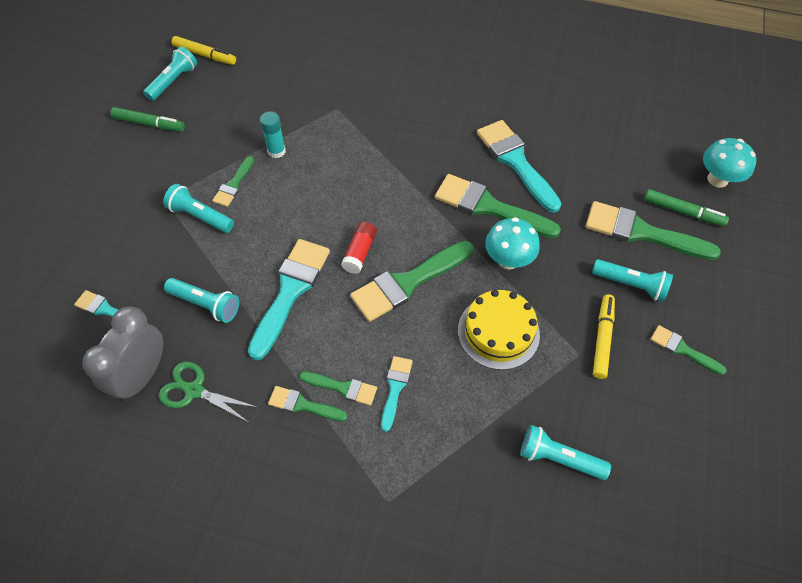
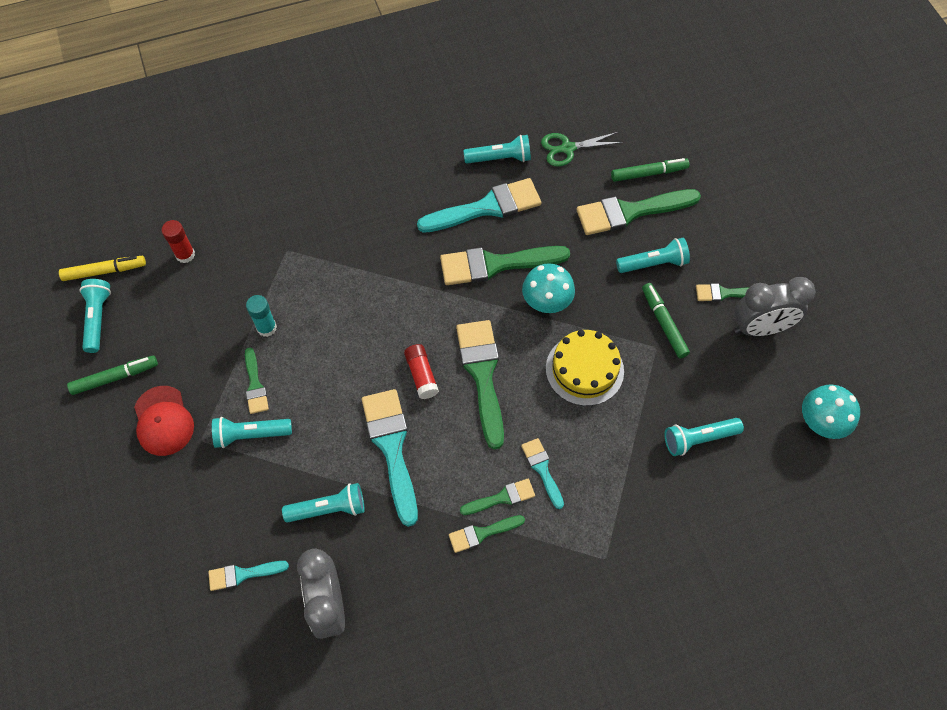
camera: 35 degrees left, 5 degrees up
(152, 170) = (163, 421): none -> red cap
(194, 390) = (384, 585): green scissors -> green scissors (567, 148)
(265, 73) = (185, 255): none -> red glue stick
(408, 282) = (482, 375): green brush -> green brush turned 150 degrees clockwise
(516, 162) = (486, 208): turquoise brush -> turquoise brush turned 135 degrees clockwise
(557, 132) = (500, 158): none -> turquoise flashlight
(602, 339) = (664, 323): yellow marker -> green marker
(696, 400) = (760, 328): none -> grey clock
(717, 179) = (655, 127): turquoise mushroom -> turquoise mushroom (820, 423)

